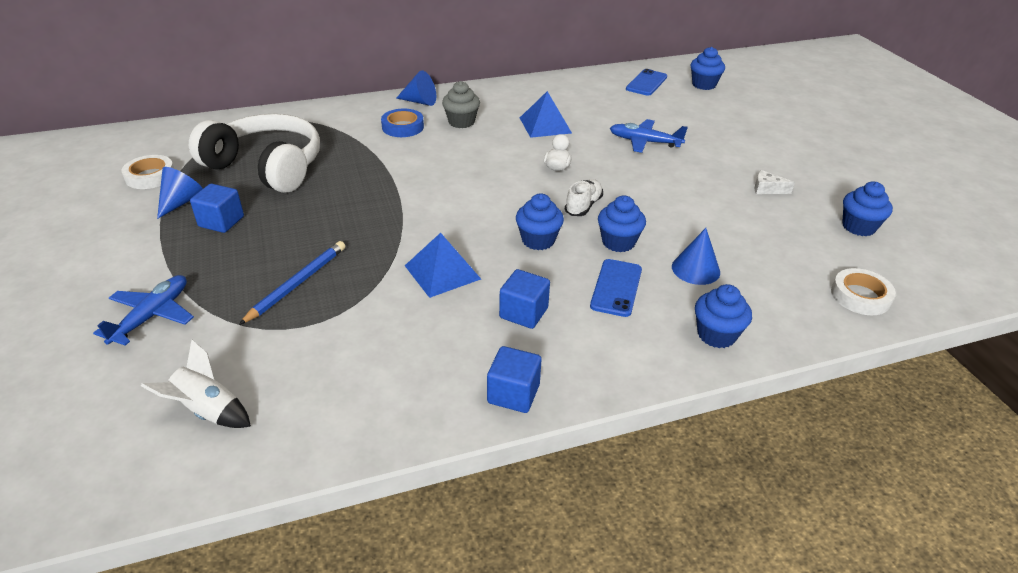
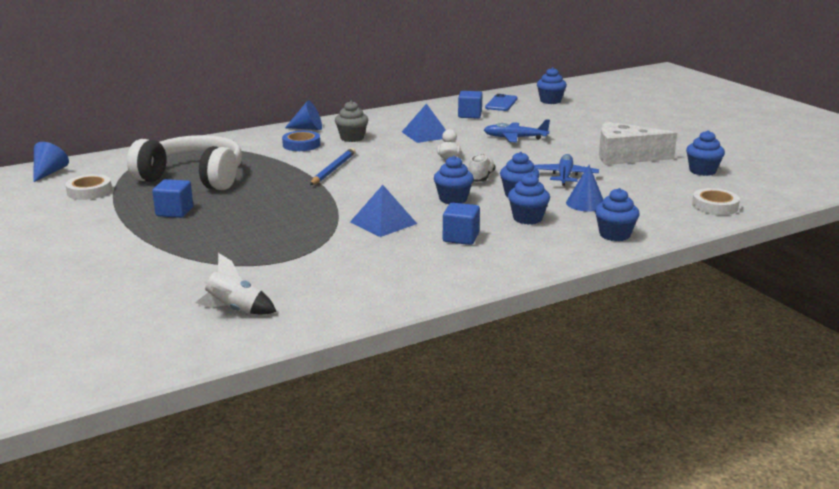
camera: 10 degrees left, 15 degrees down
(152, 316) = (151, 267): blue plane -> blue plane (564, 176)
(181, 202) = (130, 204): blue cone -> blue cone (49, 173)
(297, 284) = (265, 239): blue pencil -> blue pencil (333, 169)
(513, 394) = (473, 278): blue cube -> blue cube (470, 115)
(616, 288) = (527, 218): blue phone -> blue cupcake
(767, 189) = (625, 156): white cheese -> white cheese, size x2.47

